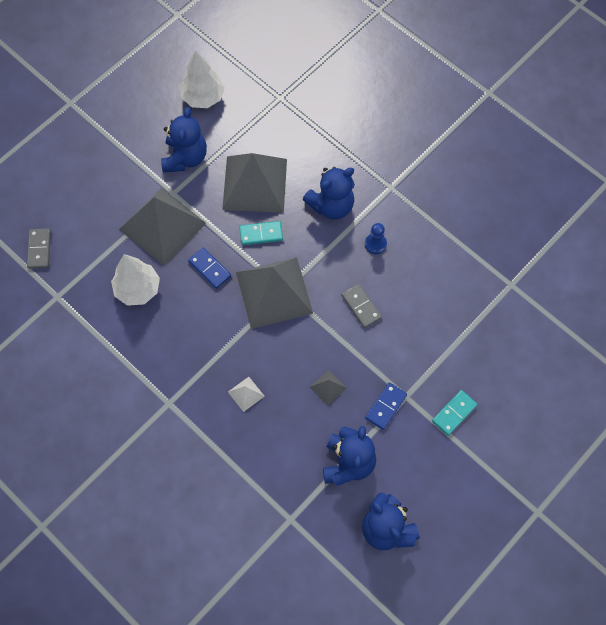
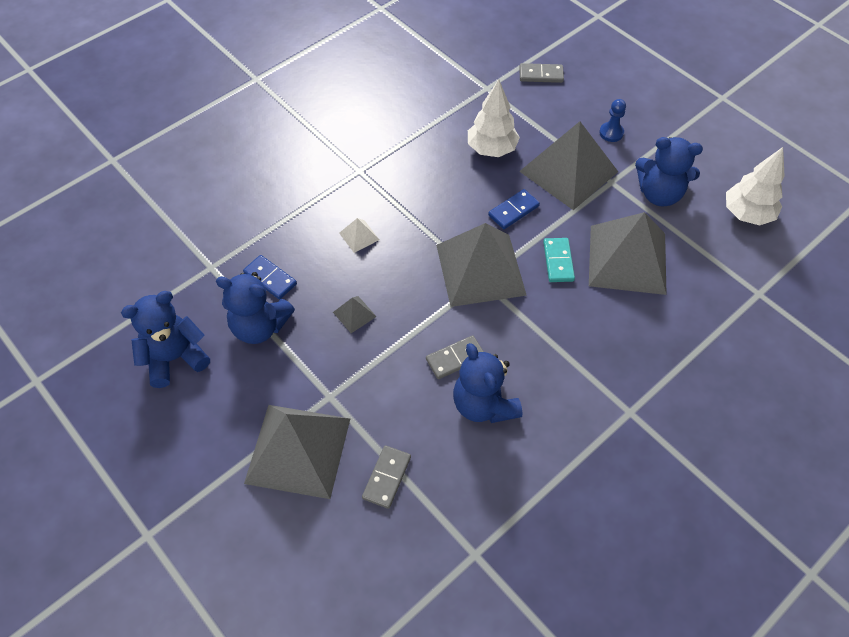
camera: 95 degrees right, 10 degrees down
(331, 205) = (599, 338): blue teddy bear -> blue teddy bear (484, 404)
(375, 244) = (543, 384): blue pawn -> blue pawn (611, 133)
(385, 406) = (320, 372): blue domino -> blue domino (270, 278)
(454, 413) = (298, 450): turquoise domino -> grey pyramid
(466, 347) = (387, 477): none -> grey domino

